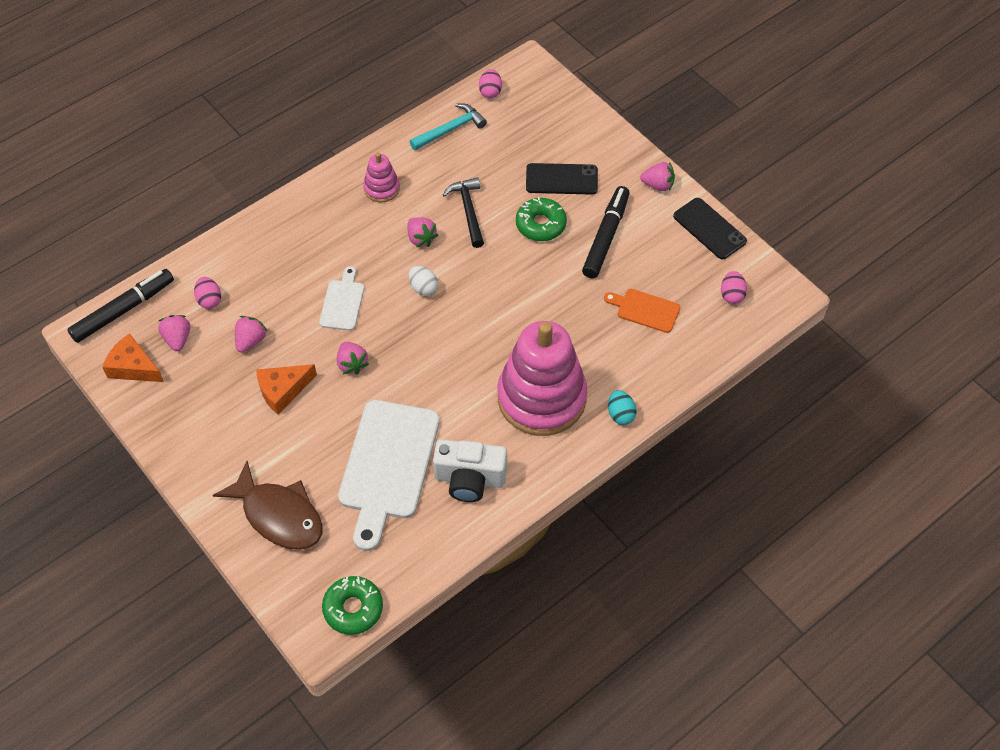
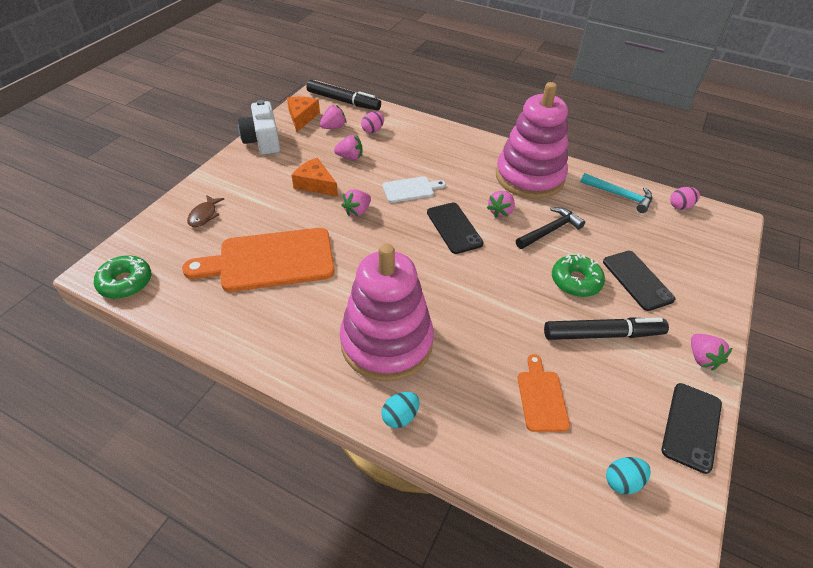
camera: 65 degrees right, 10 degrees down
(279, 515) = (204, 215): brown fish -> brown fish, size x0.50
(382, 188) = (529, 177): pink stacking toy -> pink stacking toy, size x2.24
(388, 465) = (270, 261): white cutting board -> orange cutting board
(423, 288) = (454, 228): white egg -> black phone
(469, 479) = (276, 317): white camera -> white camera (263, 141)
(731, 295) = (622, 481): pink egg -> turquoise egg

